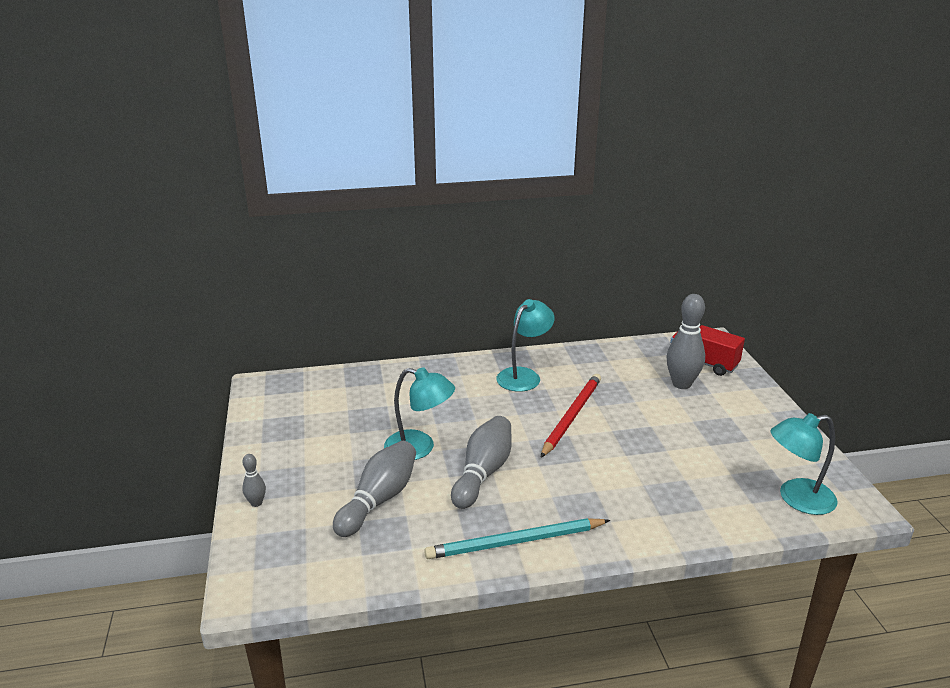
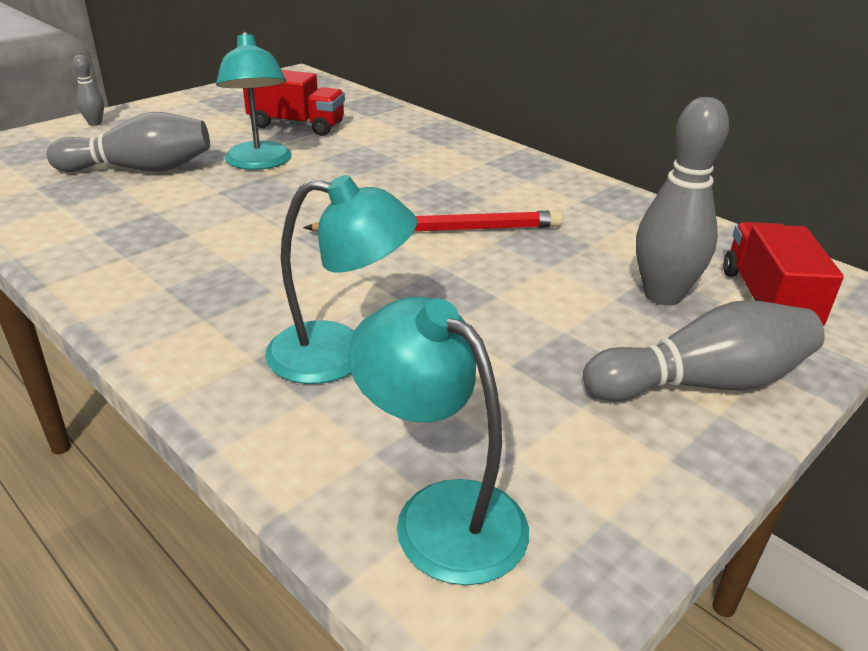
camera: 55 degrees right, 5 degrees up
(368, 415) = (296, 125): none -> red truck
(483, 473) = (242, 207): grey bowling pin -> grey bowling pin (702, 383)
(515, 542) = (108, 261): turquoise pencil -> none
(524, 375) = (495, 177): turquoise lamp -> turquoise lamp (340, 355)

